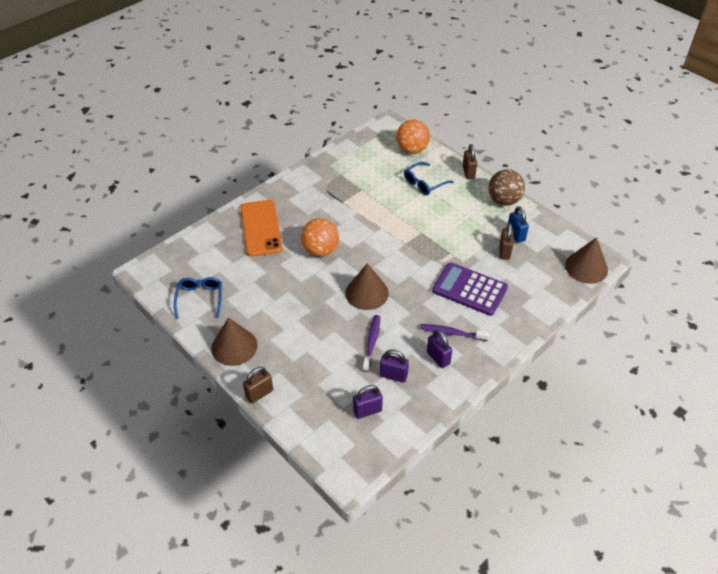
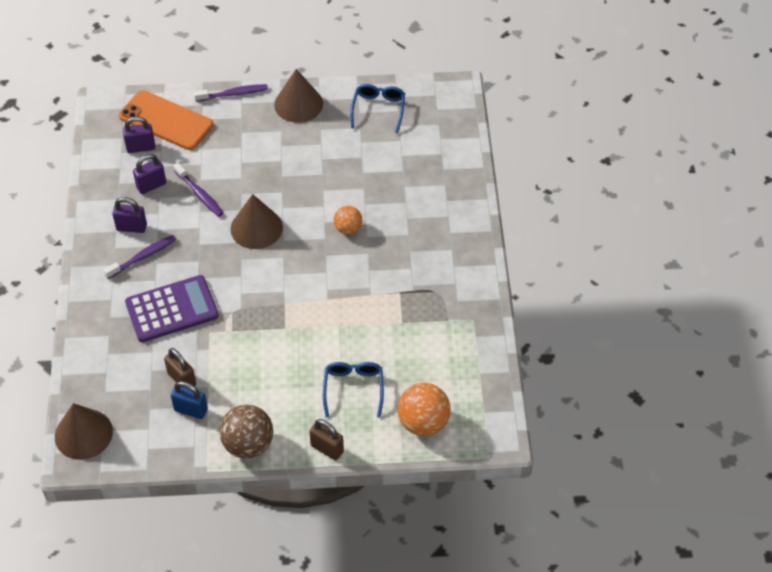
camera: 130 degrees right, 5 degrees up
(200, 299) = (378, 110): blue glasses -> blue glasses turned 120 degrees counterclockwise
(259, 393) = (233, 94): brown padlock -> purple toothbrush
(261, 228) = (428, 201): orange phone -> orange phone (166, 121)
(320, 250) = (348, 229): orange ball -> orange ball, size x0.60
(367, 411) = (141, 147): purple padlock -> purple padlock turned 60 degrees clockwise

